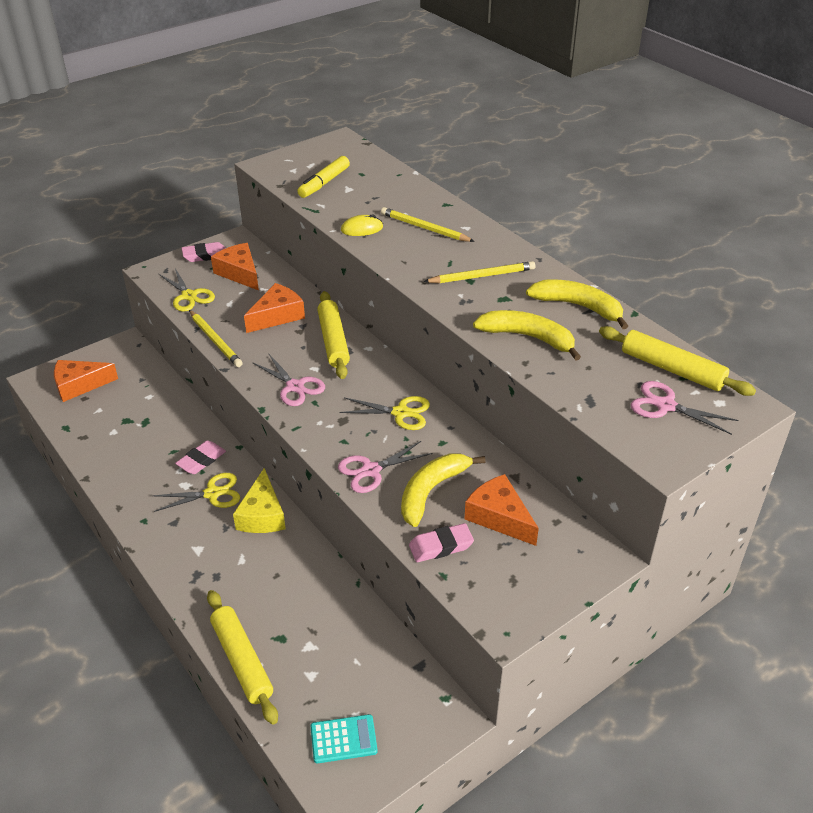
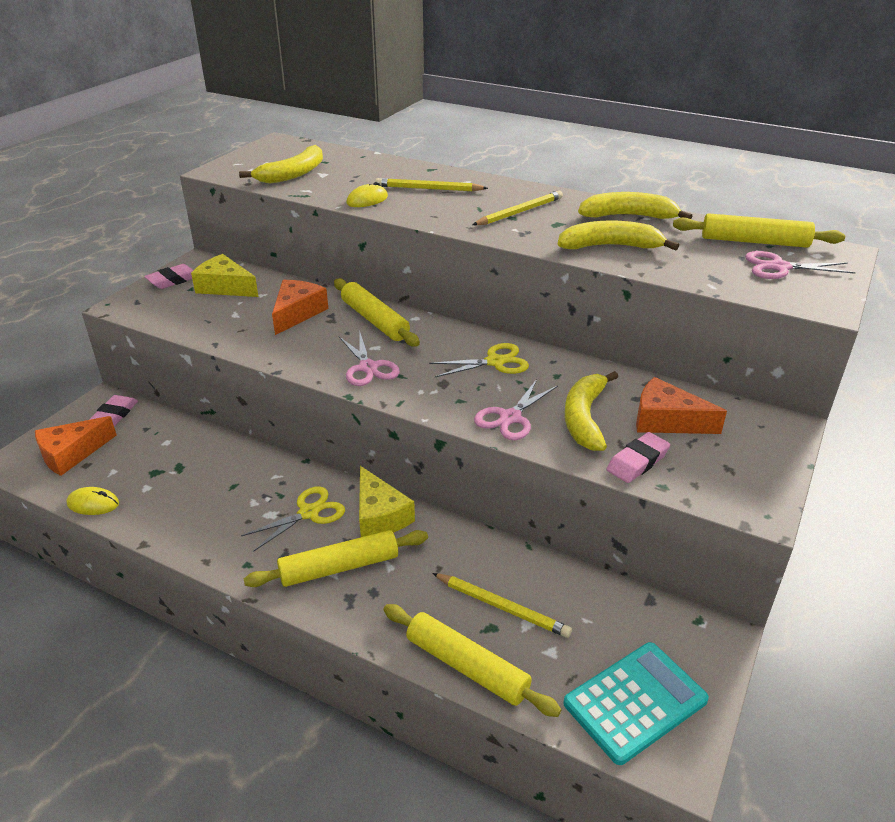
camera: 25 degrees left, 5 degrees down
(71, 433) = (93, 504): none -> yellow mouse
(189, 296) = (183, 318): yellow scissors -> none
(201, 460) = (273, 485): pink eraser -> pink eraser (115, 414)
(205, 547) = (339, 567): none -> yellow rolling pin
(215, 340) = (245, 349): yellow pencil -> yellow pencil (502, 607)
(239, 273) = (225, 287): orange cheese -> yellow cheese
(295, 387) = (368, 368): pink scissors -> pink scissors turned 45 degrees clockwise
(324, 183) = (293, 174): yellow marker -> yellow banana
(343, 739) = (635, 702): turquoise calculator -> turquoise calculator, size x1.65

